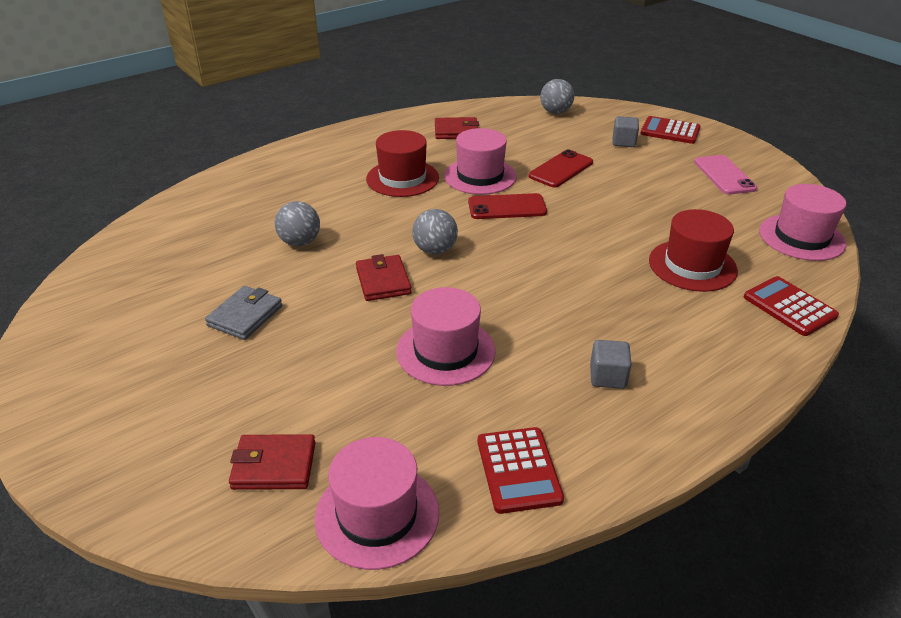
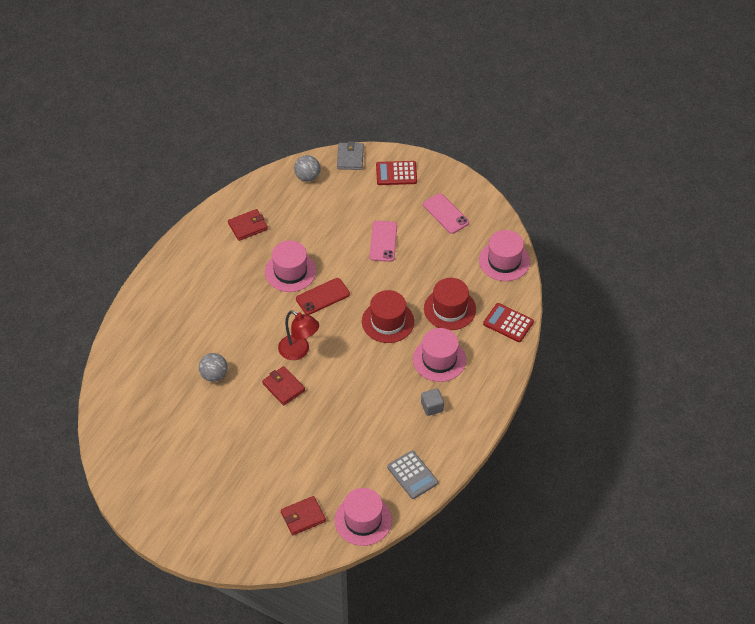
camera: 25 degrees left, 15 degrees up
(245, 316) = (224, 441): grey wallet -> grey wallet (350, 158)
(402, 178) = (240, 292): red hat -> red hat (388, 321)
(435, 250) = (299, 351): grey ball -> red lamp
(445, 351) = (345, 422): pink hat -> pink hat (439, 359)
(518, 470) = (412, 475): red calculator -> grey calculator
(561, 169) = (340, 245): red phone -> none
(622, 179) = (383, 241): none -> pink phone
(623, 142) = (369, 198): grey cube -> none

